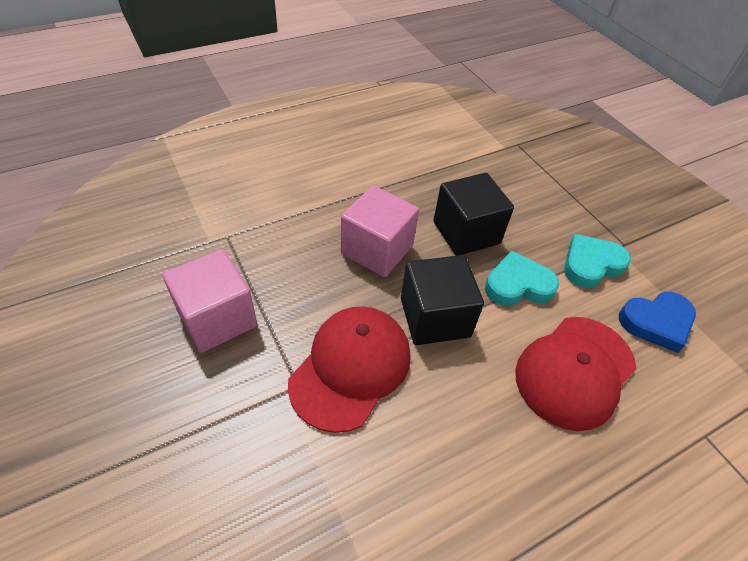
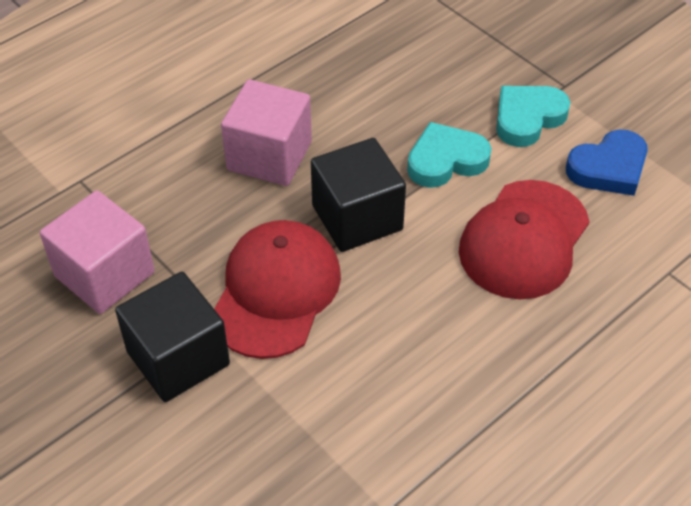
camera: 10 degrees left, 0 degrees up
(466, 232) = (372, 112): black cube -> black cube (178, 358)

